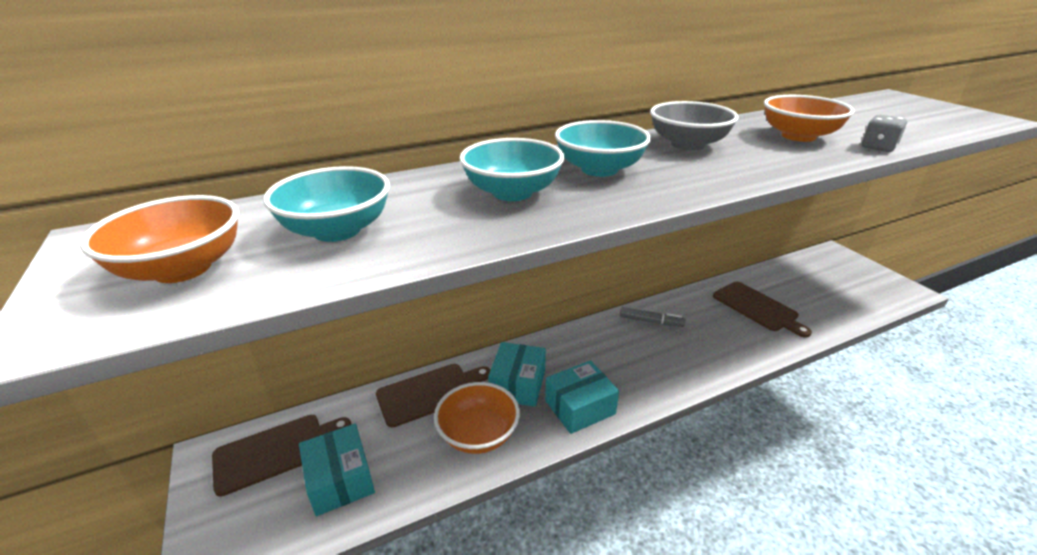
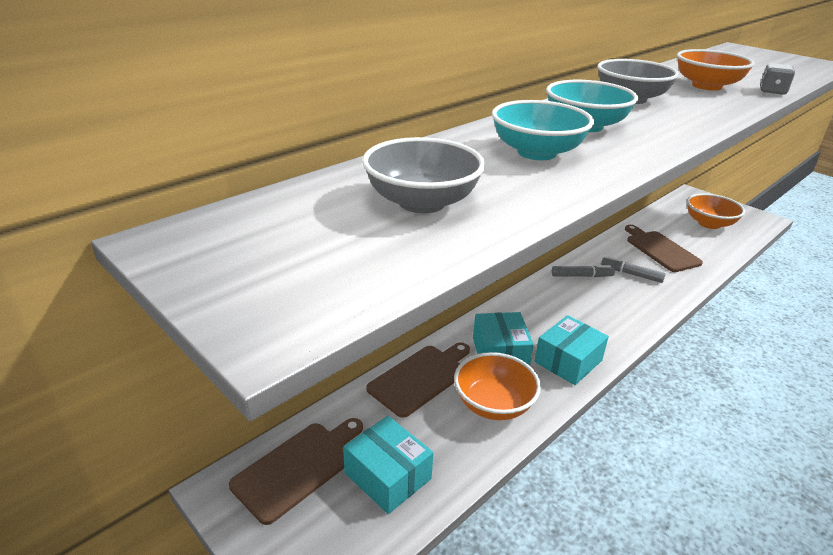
camera: 20 degrees left, 0 degrees up
(182, 268) = (316, 255): orange bowl -> orange bowl (709, 223)
(337, 230) = (422, 202): turquoise bowl -> grey bowl
(707, 328) = (631, 274): none -> grey marker
(757, 308) = (660, 250): brown cutting board -> brown cutting board turned 150 degrees counterclockwise

